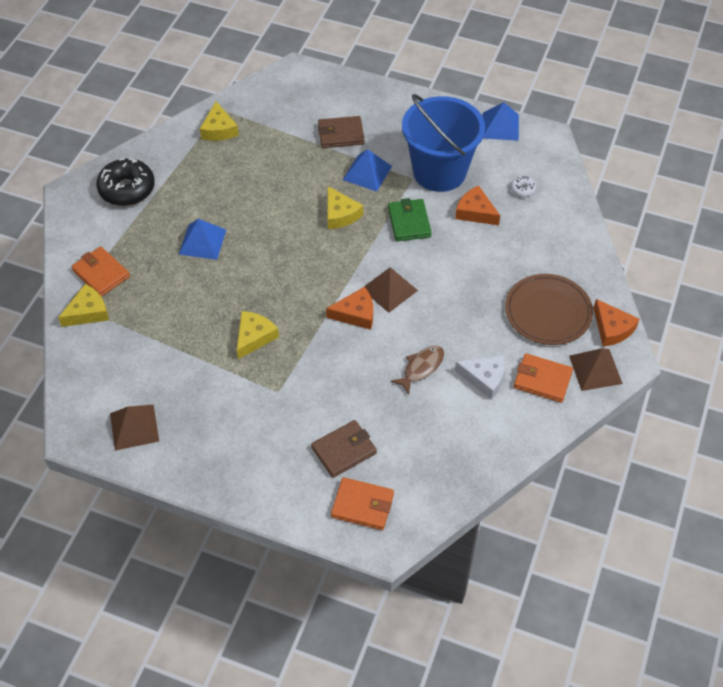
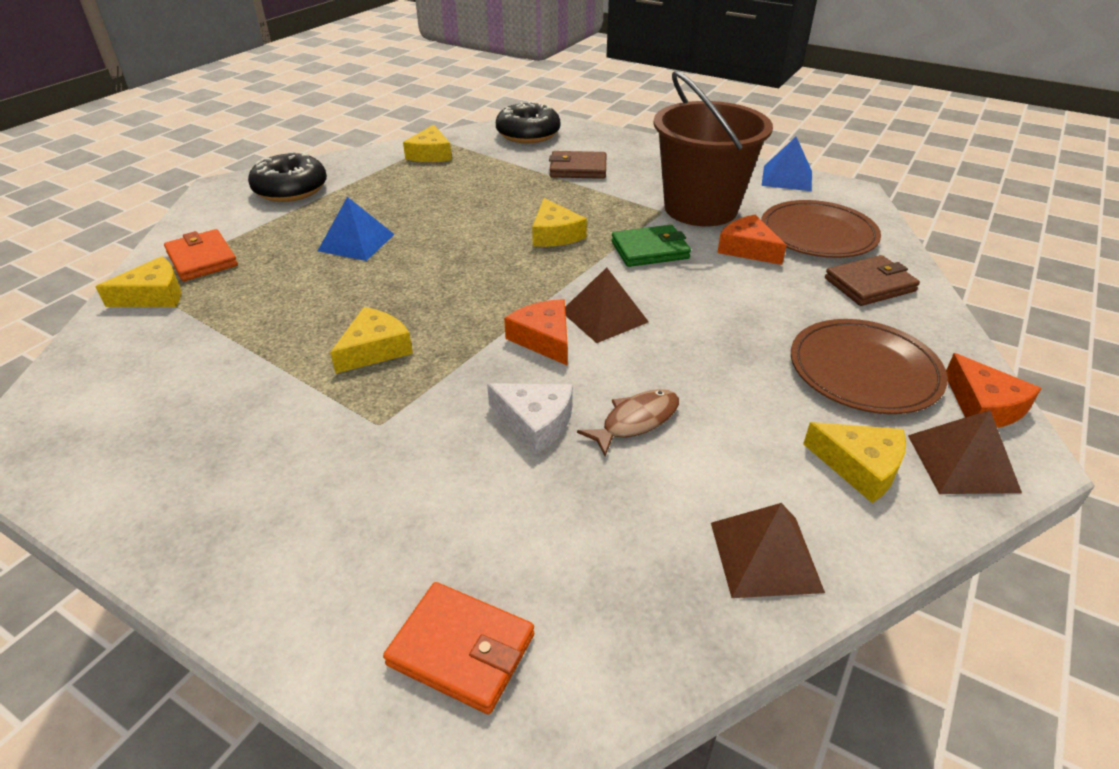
camera: 10 degrees right, 15 degrees down
(134, 427) = (112, 445): brown pyramid -> brown pyramid (765, 556)
(290, 92) = (528, 134): none -> black donut
(344, 450) = (459, 534): brown wallet -> brown wallet (869, 285)
(356, 314) = (544, 339): orange cheese -> orange cheese turned 120 degrees counterclockwise
(367, 172) = (602, 201): blue pyramid -> none
(409, 222) = (650, 250): green wallet -> green wallet turned 75 degrees clockwise
(439, 172) = (700, 208): blue bucket -> brown bucket
(484, 378) = (749, 451): white cheese -> white cheese (535, 422)
(522, 189) = (818, 234): white donut -> brown plate
(542, 380) = (860, 466): orange wallet -> yellow cheese

